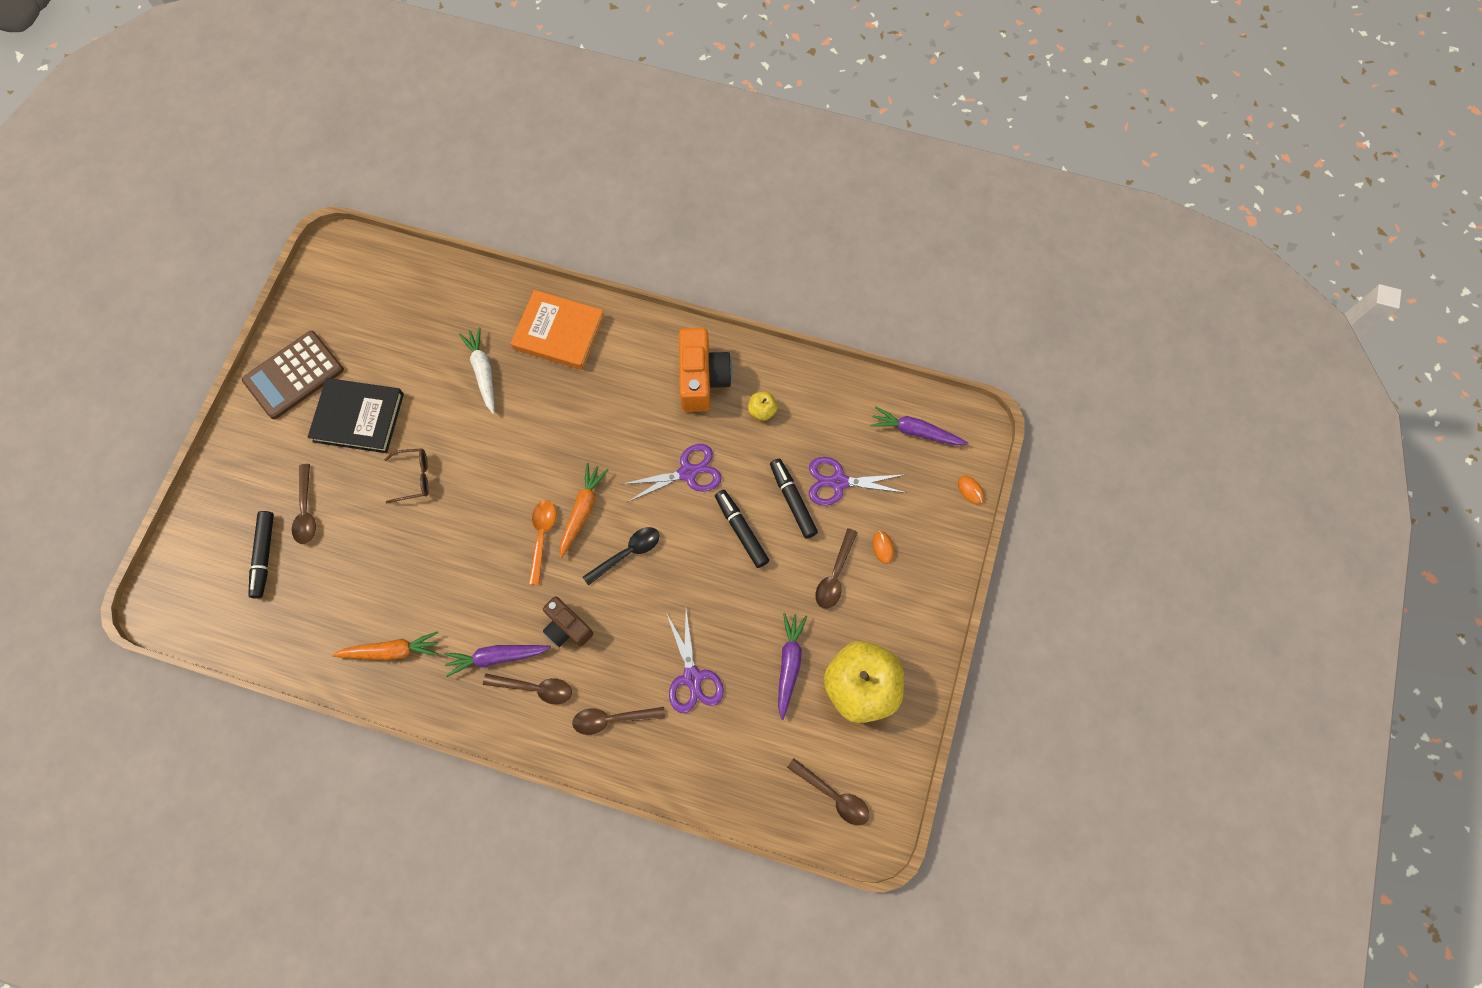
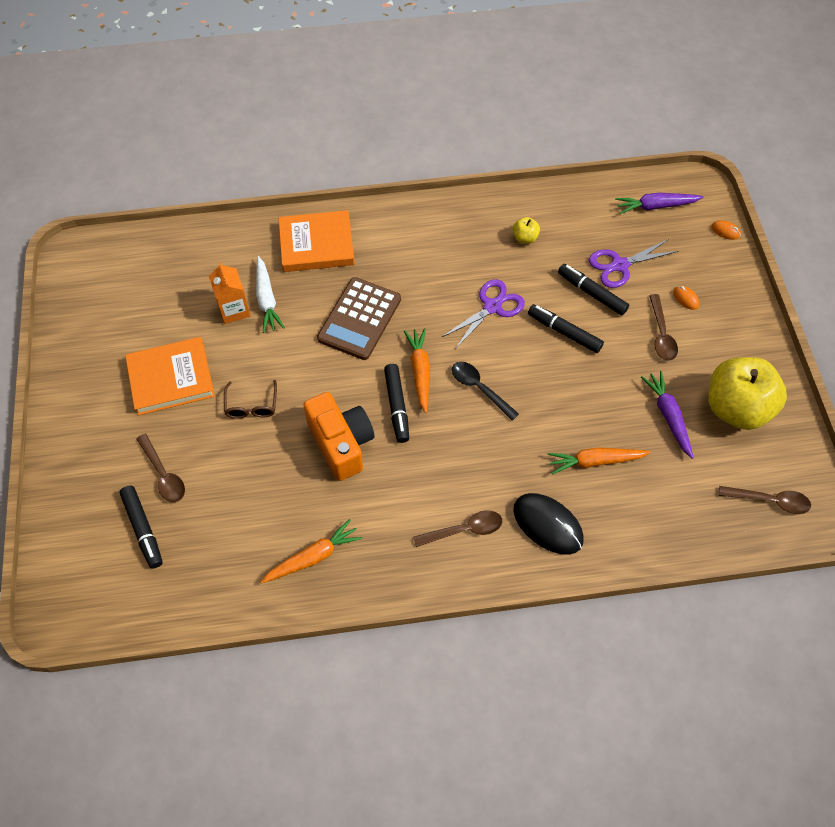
camera: 25 degrees left, 10 degrees down
(294, 375) = (89, 368): brown calculator -> brown calculator (359, 319)
(358, 418) = (171, 379): black book -> orange book
(414, 477) = (251, 406): brown glasses -> brown glasses turned 120 degrees clockwise
(448, 370) = (234, 309): none -> orange carton
(483, 372) = (266, 299): white carrot -> white carrot turned 150 degrees counterclockwise
(497, 657) = (414, 519): purple carrot -> none
(542, 537) = (397, 406): orange spoon -> black marker
(567, 627) = (462, 468): brown camera -> none
(612, 719) = (547, 525): brown spoon -> black mouse
(627, 553) = (479, 388): black spoon -> black spoon turned 75 degrees counterclockwise
(692, 677) = (595, 461): purple scissors -> orange carrot
(702, 379) = (460, 233): orange camera -> orange camera (341, 443)

